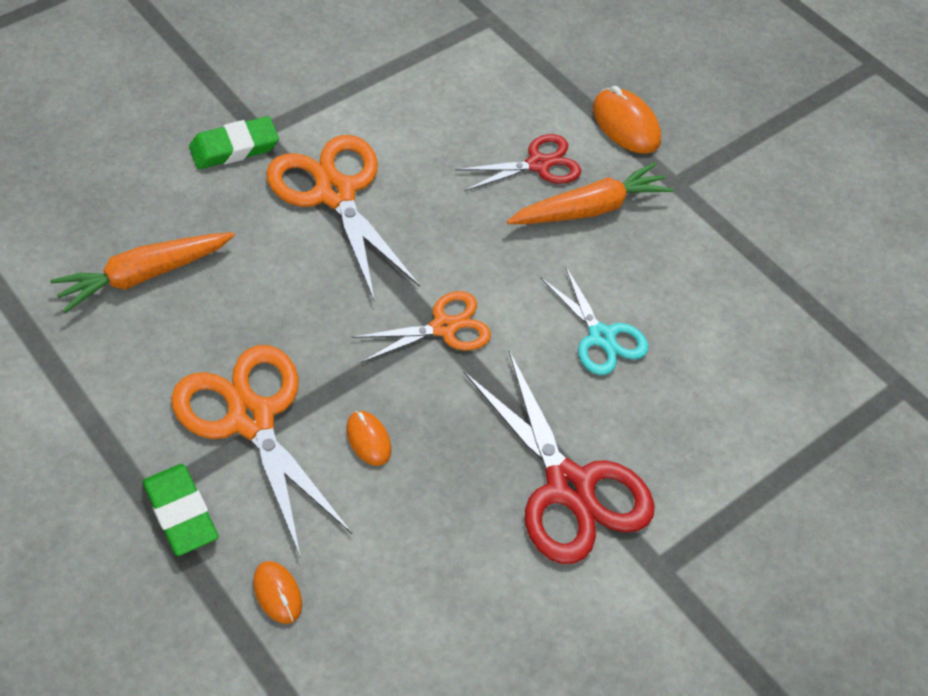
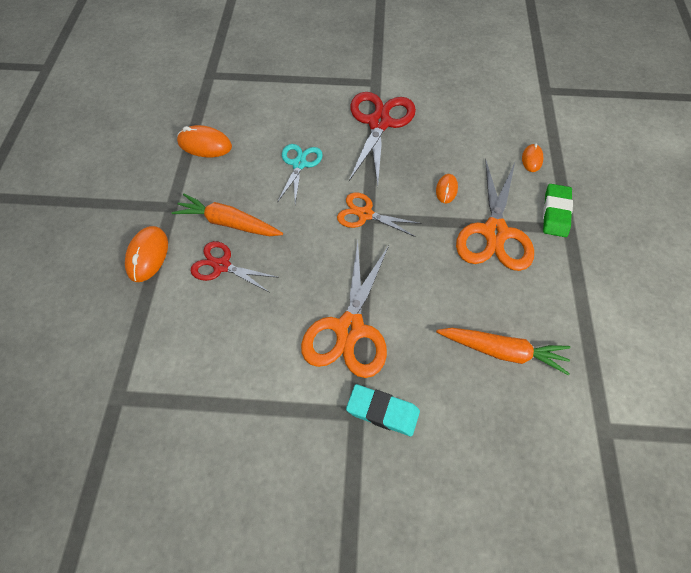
camera: 135 degrees left, 5 degrees up
(234, 148) = (382, 411): green eraser -> turquoise eraser
(749, 278) = (205, 145): none -> orange mouse

